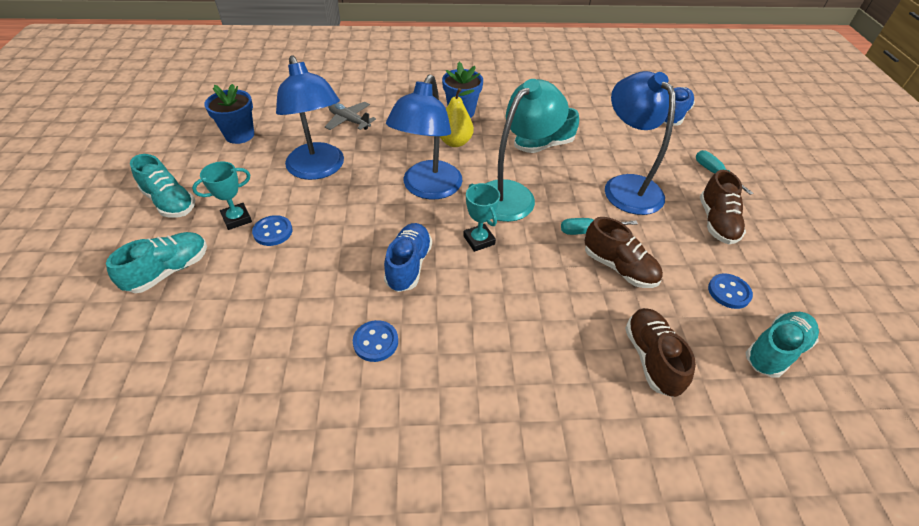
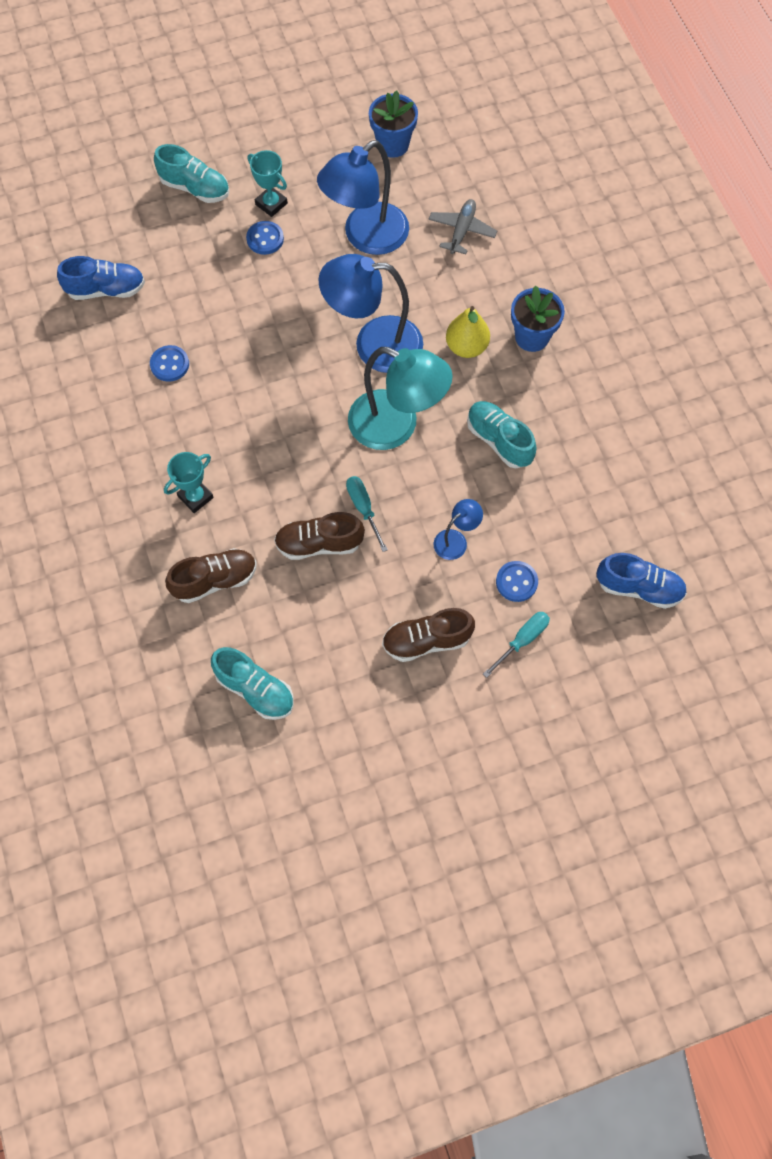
camera: 75 degrees right, 20 degrees up
(170, 202) = (273, 143): turquoise shoe -> none
(408, 265) = (260, 361): blue shoe -> blue shoe (106, 290)
(479, 240) = (314, 410): turquoise trophy -> turquoise trophy (195, 497)
(619, 268) = (319, 544): brown shoe -> brown shoe turned 60 degrees clockwise
(626, 186) = (456, 540): blue lamp -> blue lamp, size x0.47
(729, 292) = (319, 650): blue button -> blue button (516, 582)

